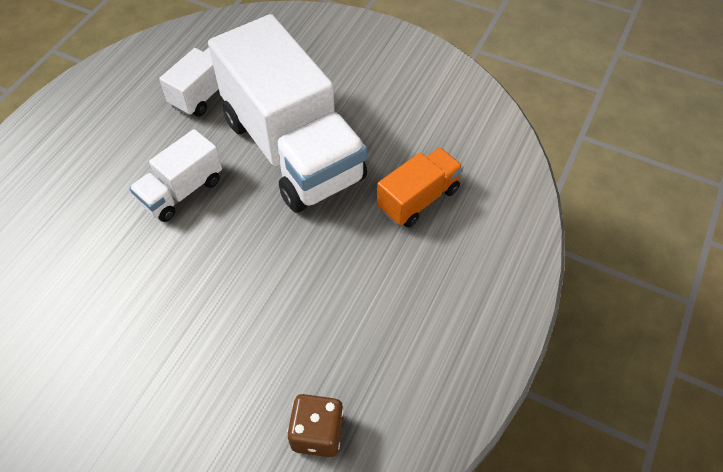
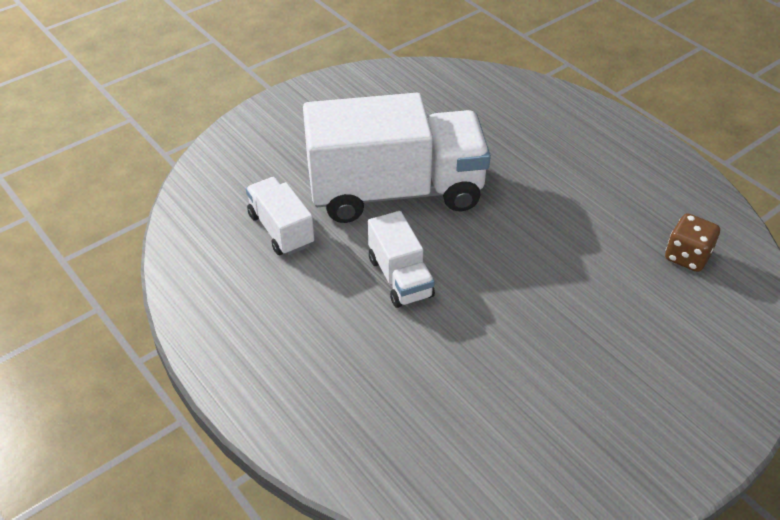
camera: 65 degrees left, 10 degrees down
(418, 199) = (496, 137): orange truck -> none

